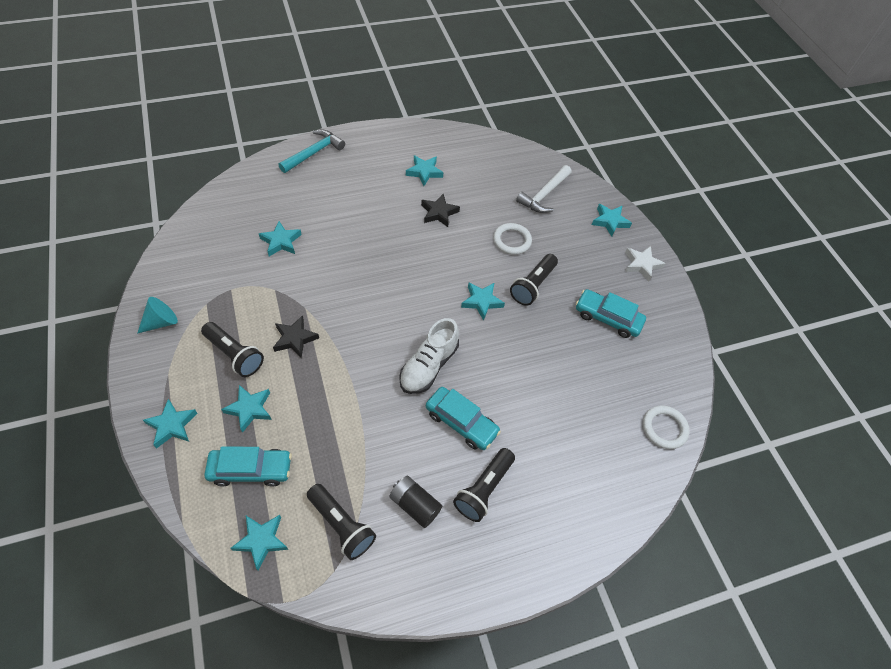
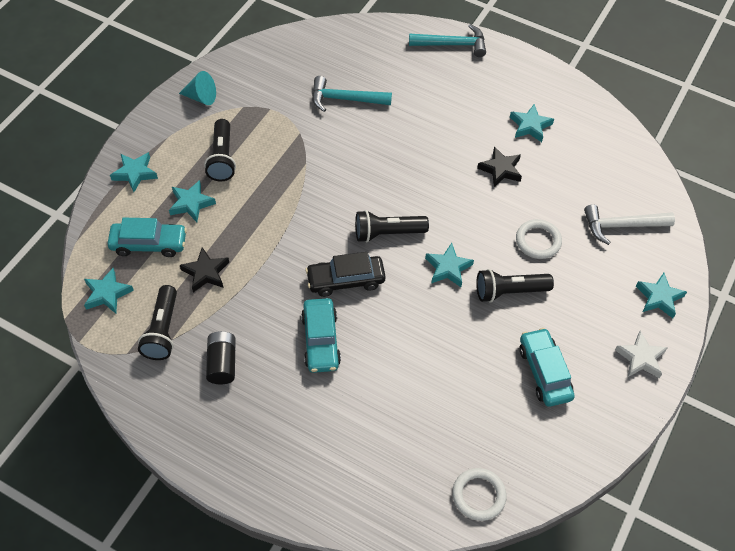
camera: 50 degrees right, 0 degrees up
(251, 470) = (149, 244): turquoise car -> turquoise car turned 45 degrees counterclockwise
(281, 241) = (345, 99): turquoise star -> turquoise hammer
(295, 339) = (273, 180): black star -> black star (205, 272)
(428, 366) = (345, 280): white shoe -> black car
(483, 489) = (280, 399): black flashlight -> black flashlight (387, 233)

